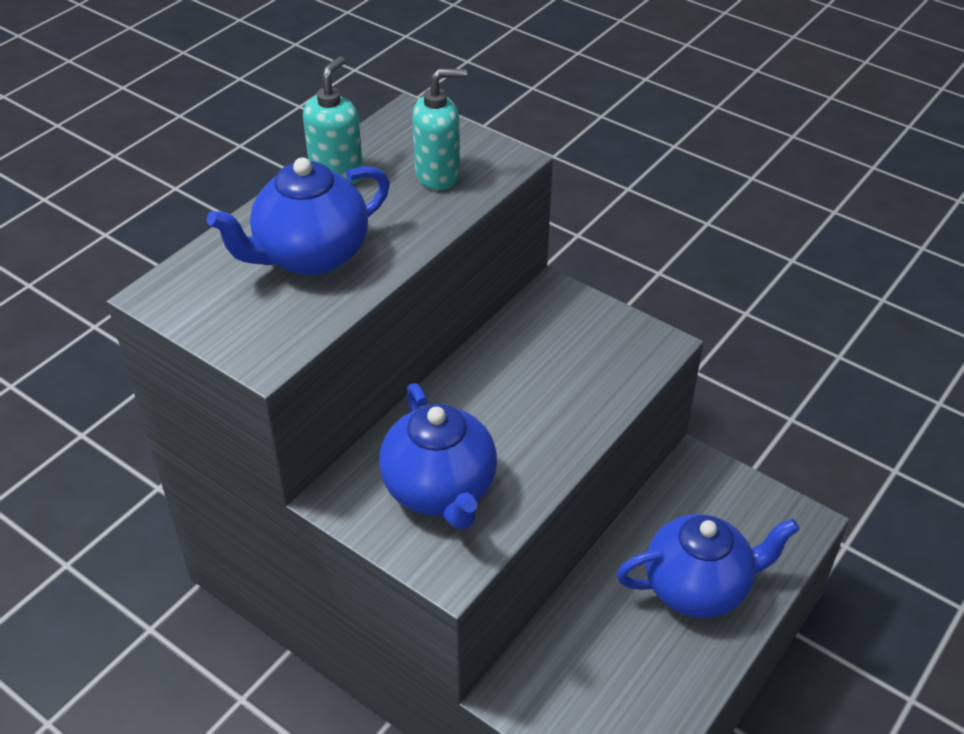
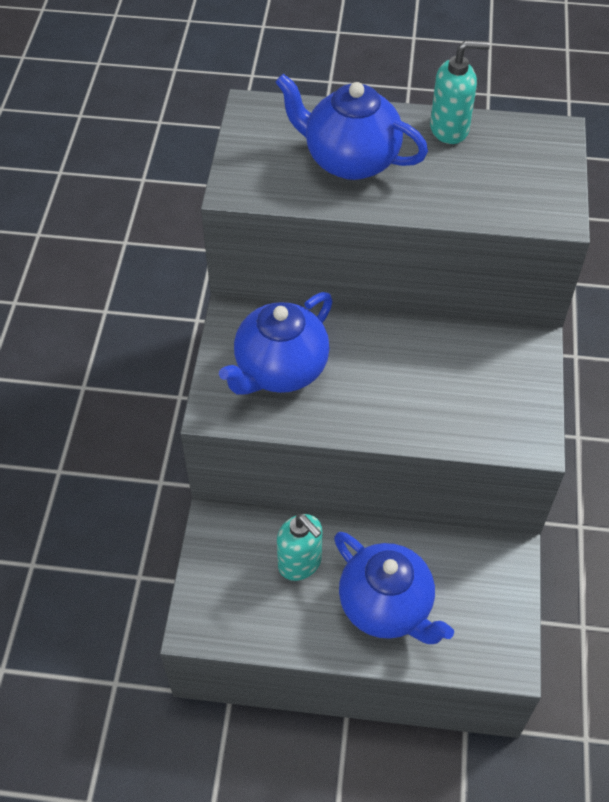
camera: 60 degrees right, 10 degrees up
(438, 175) = (500, 184): turquoise soap dispenser -> turquoise soap dispenser (300, 563)

